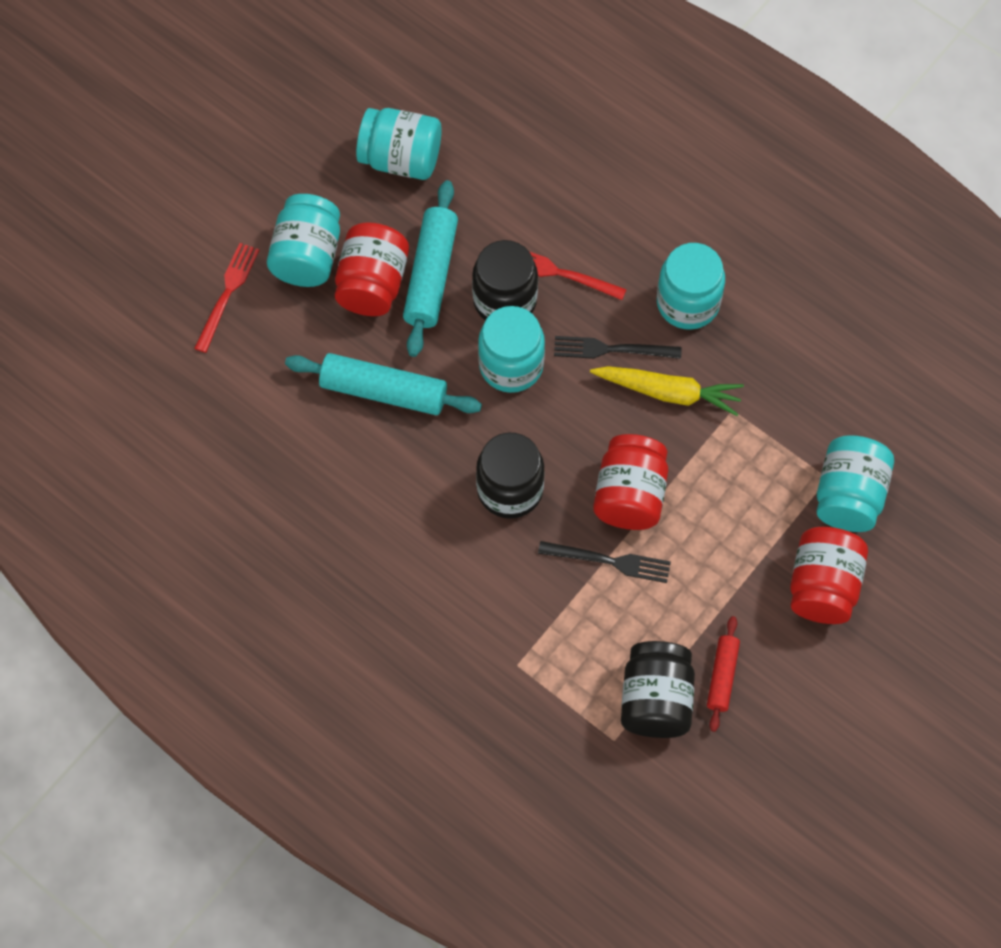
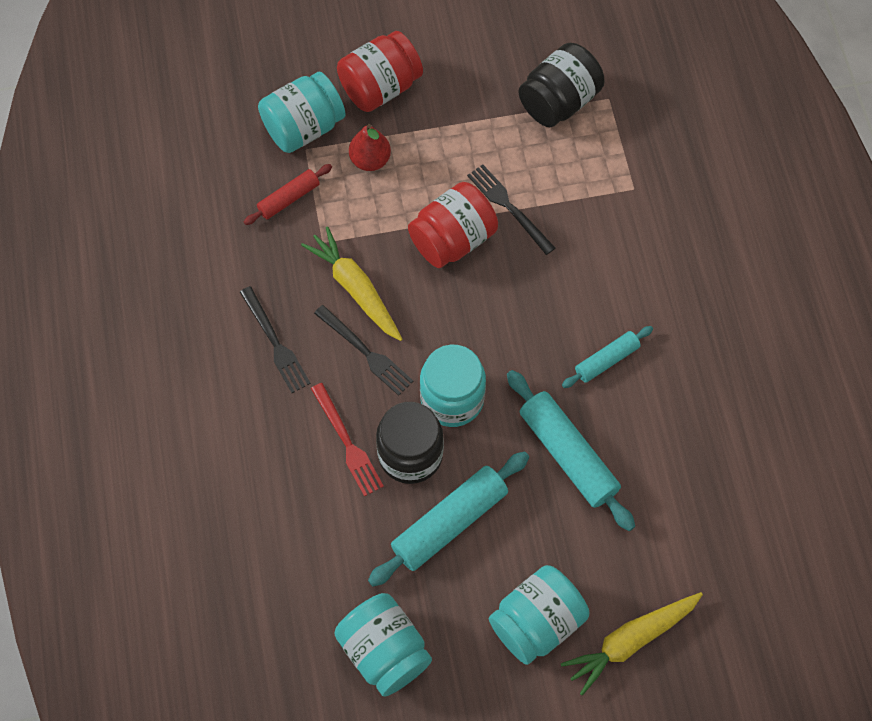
camera: 140 degrees left, 0 degrees up
(227, 293) = (630, 641): red fork -> yellow carrot
(372, 284) = (503, 553): red jar -> none
(414, 490) = (606, 360): none -> turquoise rolling pin
(510, 489) = (535, 307): black jar -> none
(688, 303) = (275, 343): turquoise jar -> black fork
(722, 676) = (501, 84): red rolling pin -> red rolling pin (289, 198)
(764, 511) = (370, 160): none -> red pear

